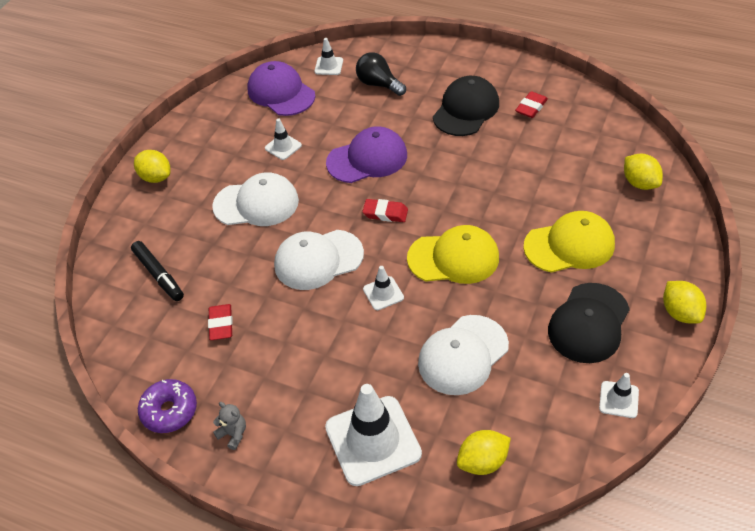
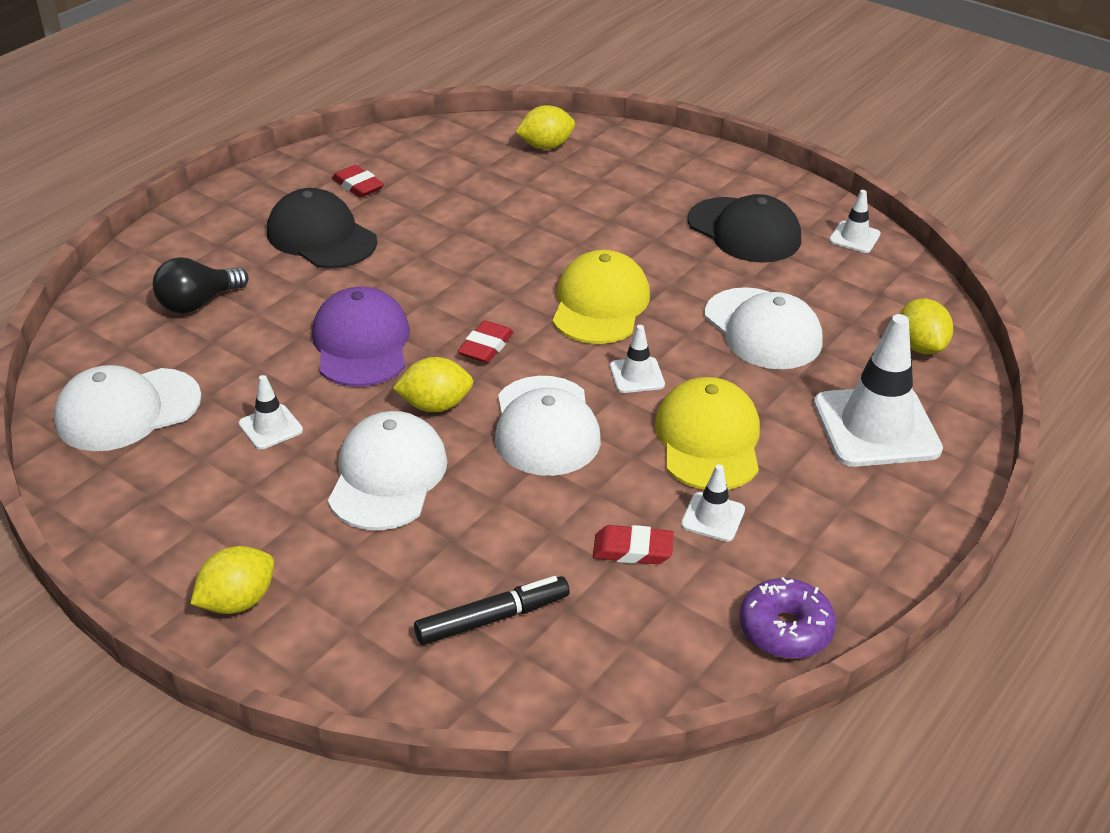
camera: 80 degrees left, 10 degrees down
(233, 434) = (842, 560): grey teddy bear -> none
(281, 92) = (127, 410): purple cap -> white cap
(329, 66) = (105, 346): white traffic cone -> white traffic cone (712, 517)
(569, 245) = (620, 215): yellow cap -> yellow cap (708, 440)
(680, 313) = (750, 172): yellow lemon -> yellow lemon (435, 405)

